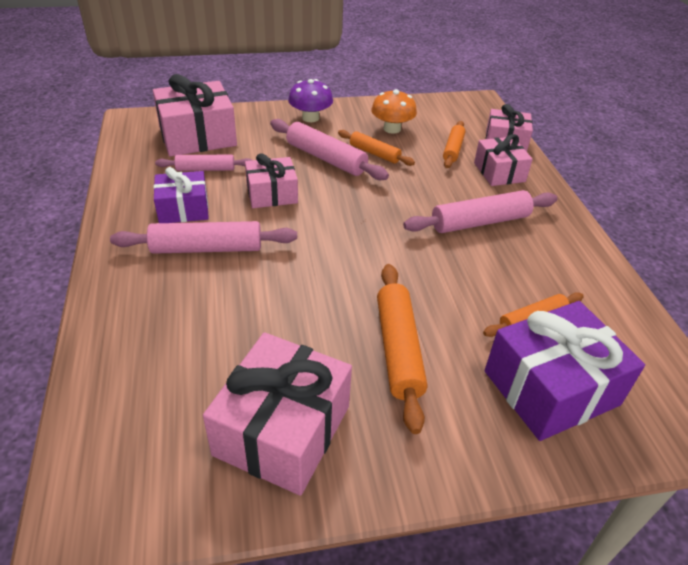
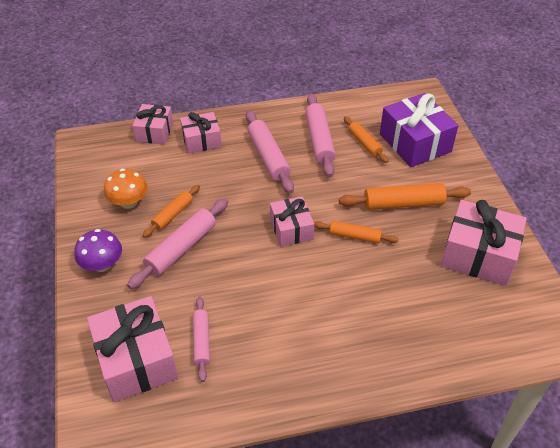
camera: 90 degrees left, 5 degrees up
(183, 209) = (269, 347): purple gift -> none
(207, 248) = (322, 319): pink rolling pin -> pink rolling pin (319, 140)
(272, 194) = (241, 283): pink gift -> pink gift (291, 229)
(453, 149) = (166, 164): orange rolling pin -> orange rolling pin (355, 236)

